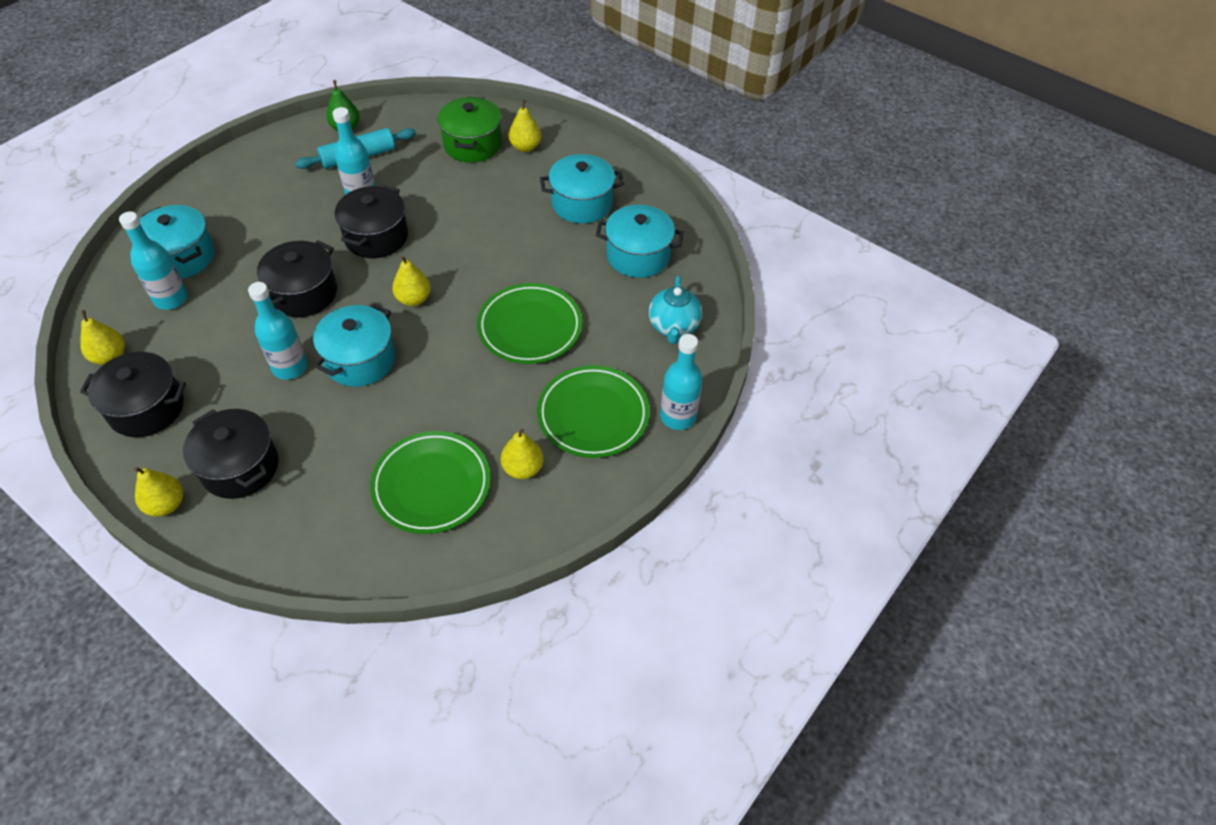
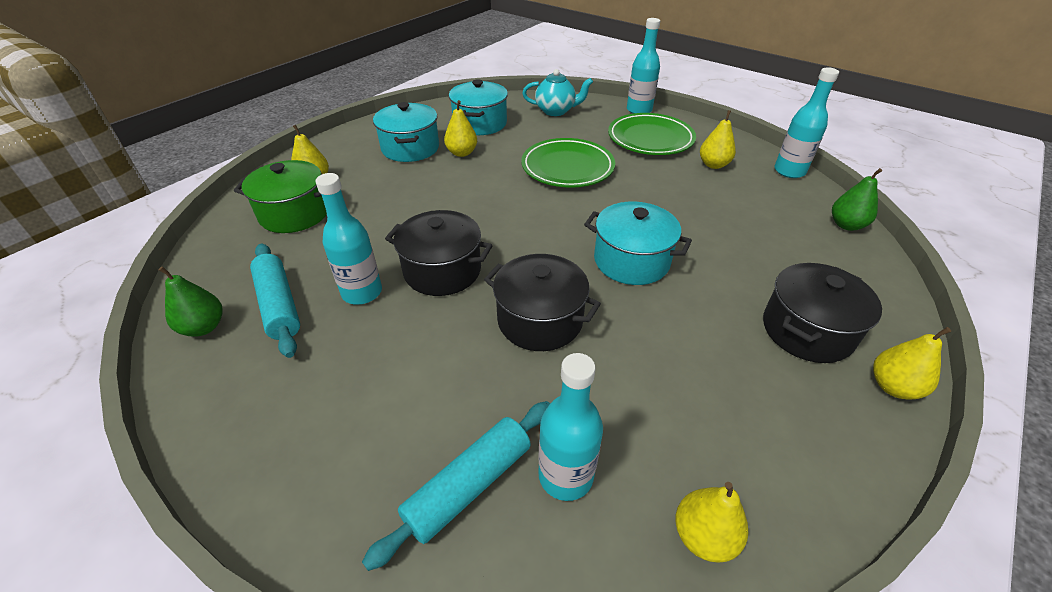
camera: 90 degrees left, 10 degrees down
(147, 408) = (775, 449): black pot -> none
(182, 257) = (469, 485): turquoise pot -> turquoise rolling pin
(290, 367) = (657, 313): turquoise bottle -> turquoise bottle (789, 171)
(377, 566) = (846, 225): none -> green pear
(413, 299) = (540, 234): yellow pear -> yellow pear (462, 153)
(431, 485) = (753, 205): green plate -> none

